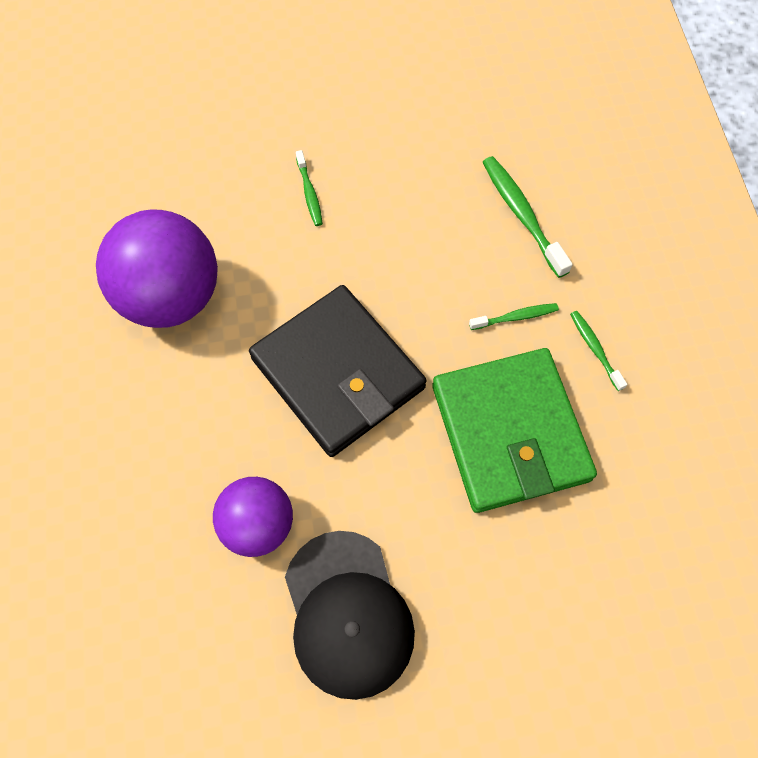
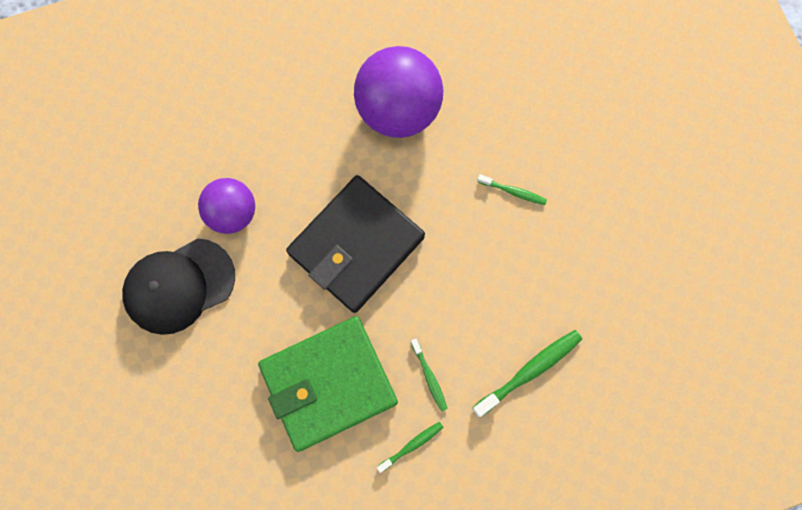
camera: 80 degrees right, 10 degrees up
(309, 193) = (513, 192): green toothbrush -> green toothbrush turned 135 degrees counterclockwise

